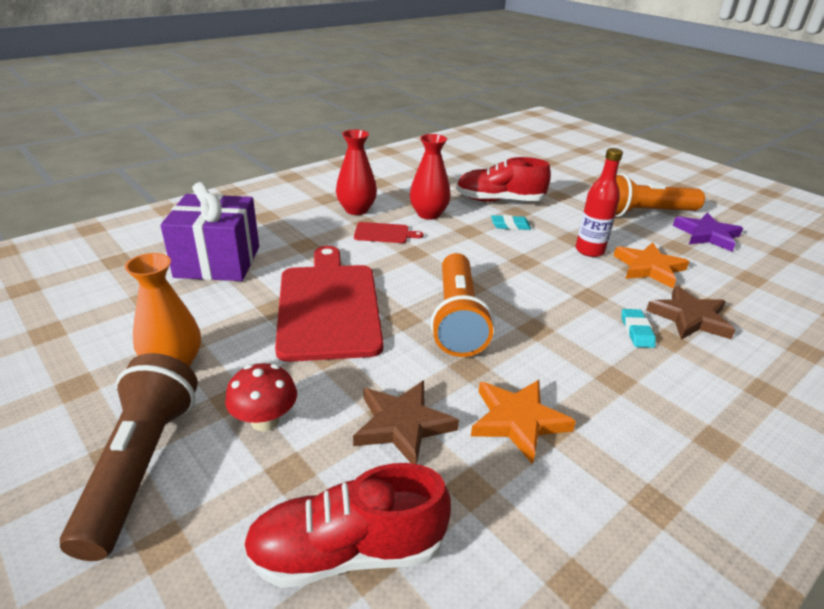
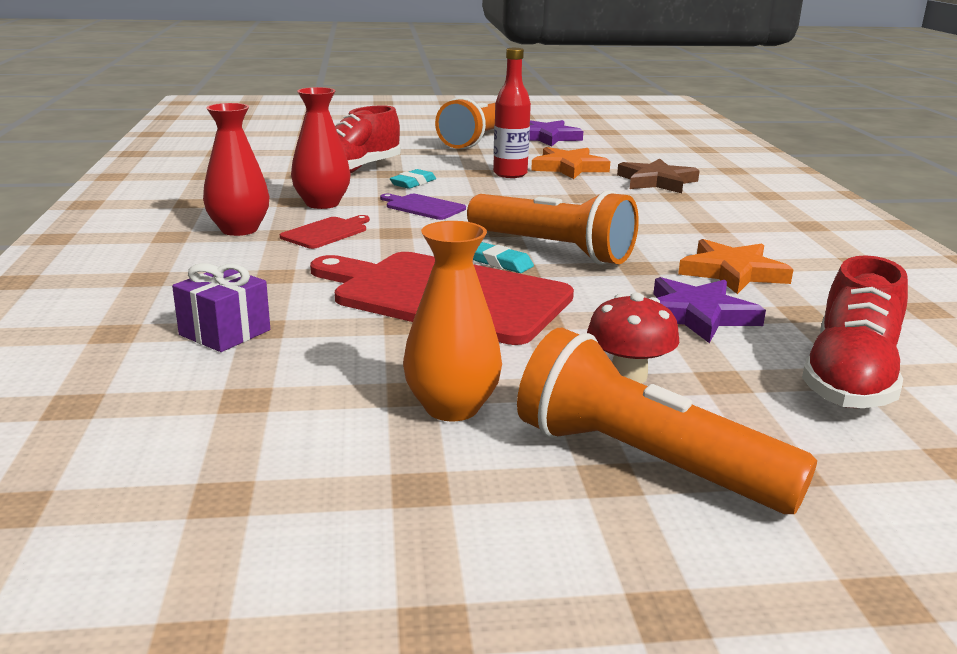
camera: 55 degrees left, 10 degrees down
(140, 465) = (645, 462): brown flashlight -> orange flashlight
(218, 262) = (225, 332): purple gift -> purple gift, size x0.54
(402, 425) = (697, 315): brown star -> purple star
(470, 245) = (423, 207): none -> purple cutting board
(636, 331) = (654, 200): turquoise eraser -> turquoise eraser (500, 262)

